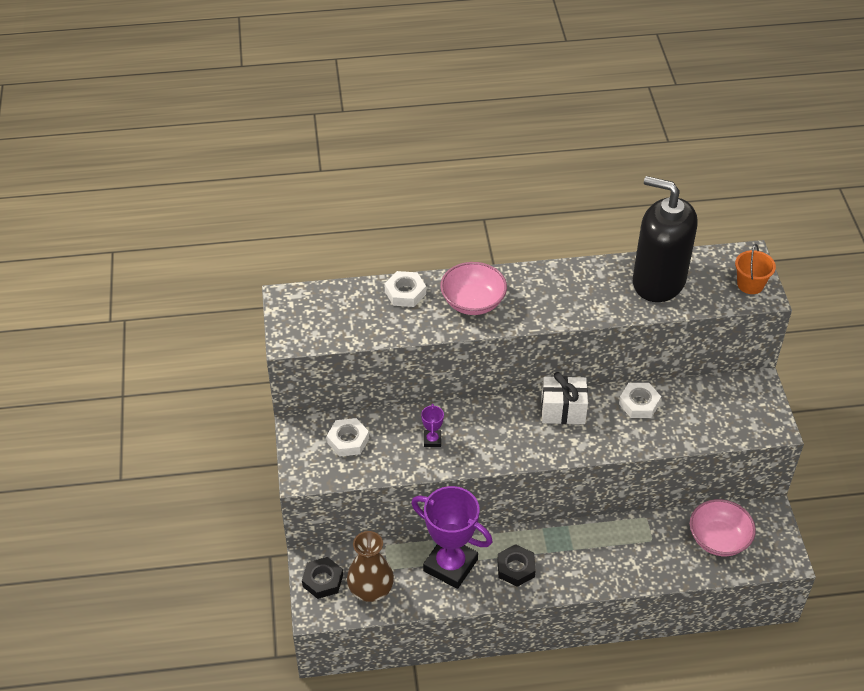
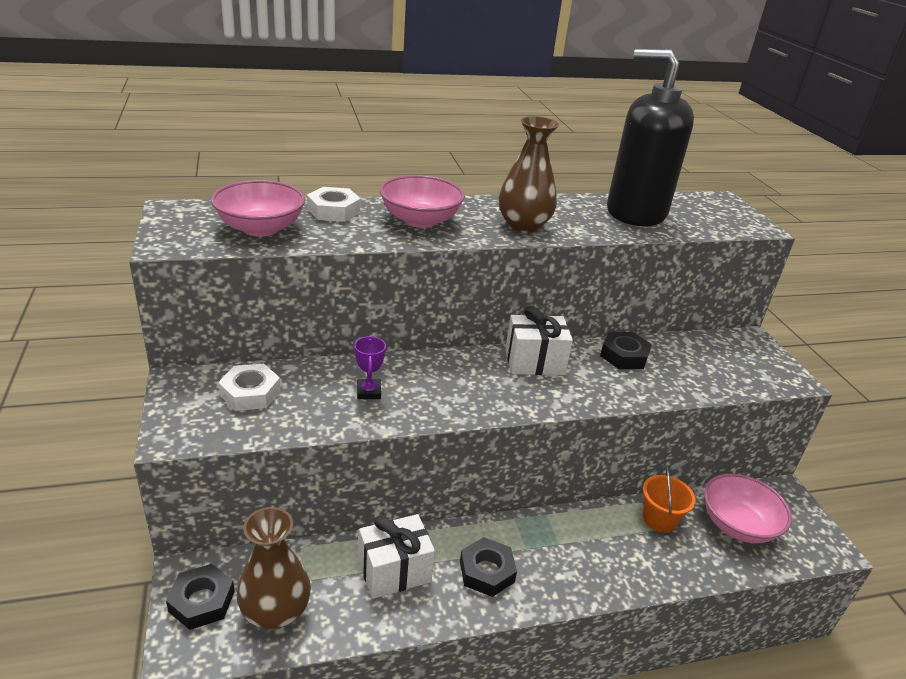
camera: 10 degrees left, 15 degrees down
(351, 319) = (261, 228): none -> pink bowl
(450, 565) = (394, 571): purple trophy -> white gift
(556, 304) = (523, 225): none -> brown vase
(639, 403) = (624, 356): white nut -> black nut
(750, 284) = (737, 218): orange bucket -> orange bucket (659, 519)

